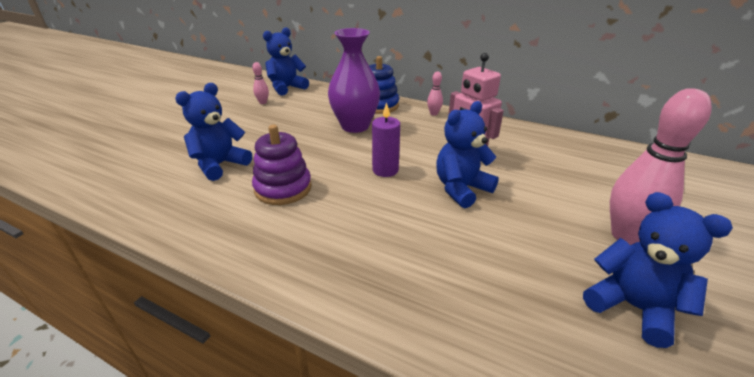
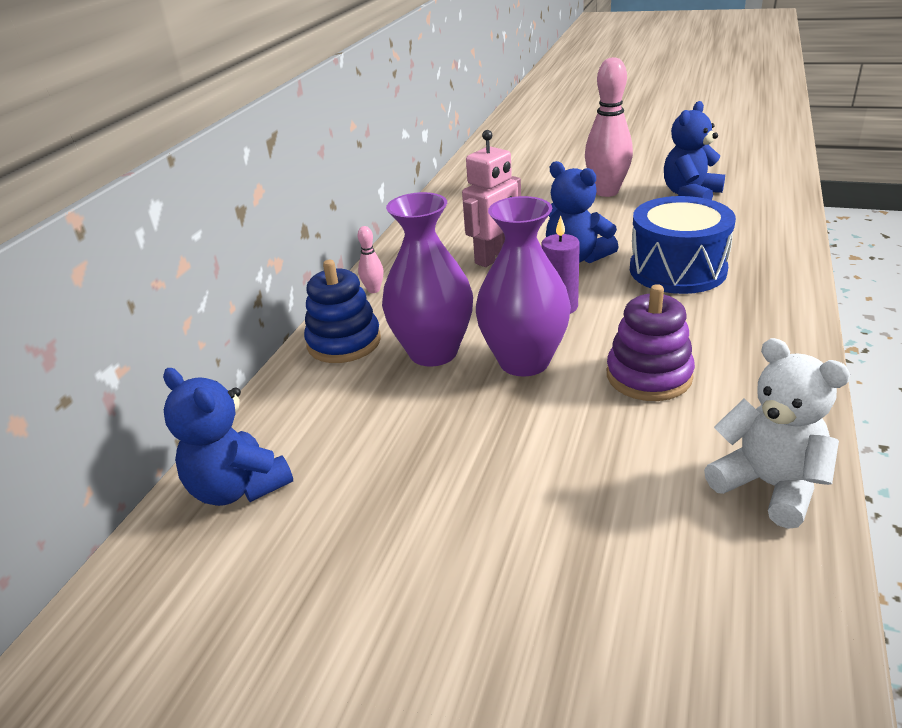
camera: 95 degrees left, 0 degrees up
(159, 205) = (769, 485): none -> white teddy bear
(220, 165) = (623, 463): blue teddy bear -> none
(263, 102) = (332, 501): pink bowling pin -> none
(328, 150) = (524, 361): none -> purple vase
(423, 239) = (677, 270): none -> blue drum

